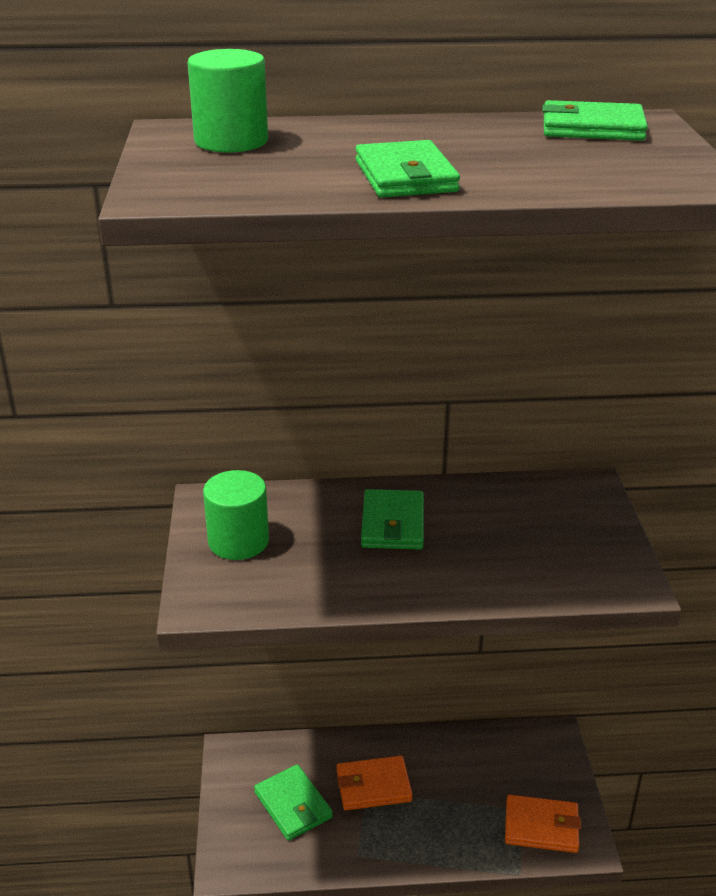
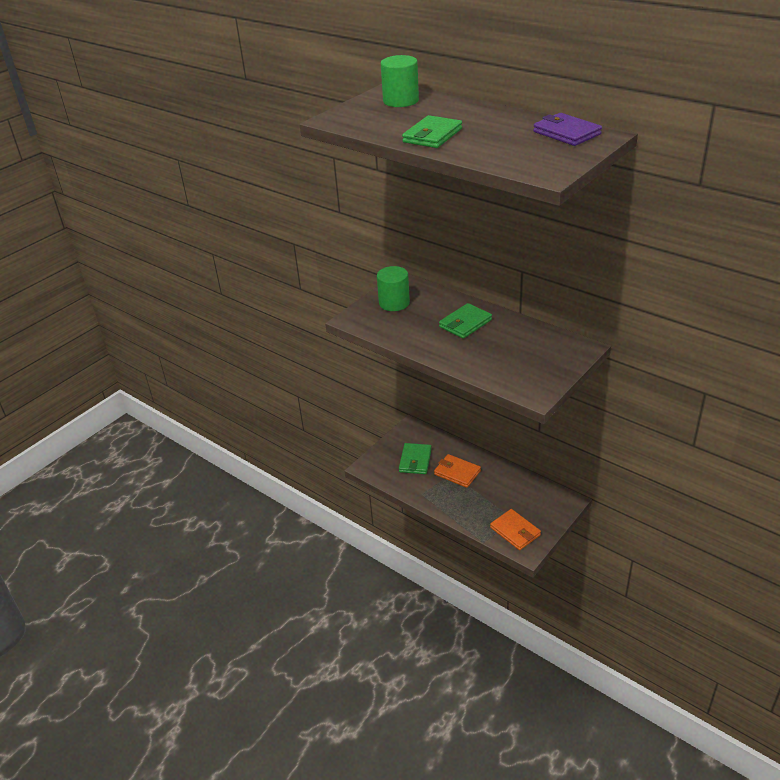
camera: 45 degrees right, 5 degrees up
(592, 128) = (566, 133): green wallet -> purple wallet

